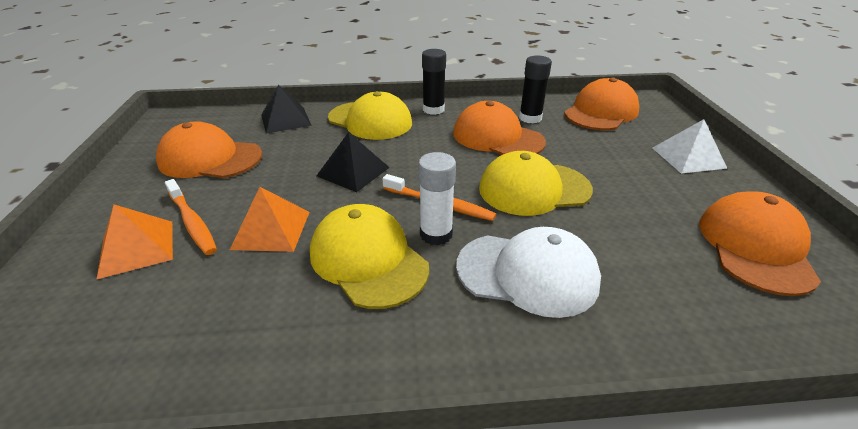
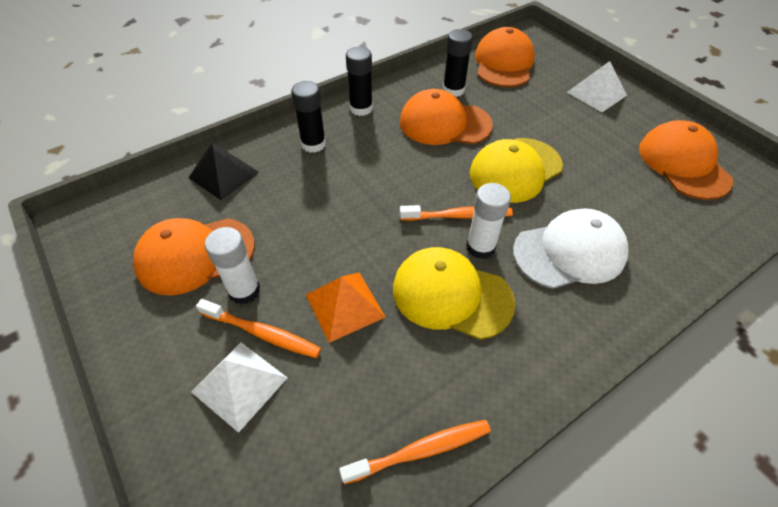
camera: 30 degrees left, 15 degrees up
(137, 248) = (239, 384): orange pyramid -> white pyramid
(201, 370) = (421, 450): none -> orange toothbrush
(214, 191) = (244, 291): none -> white glue stick
(353, 171) = (355, 212): black pyramid -> none
(370, 121) = (313, 144): yellow cap -> black glue stick

